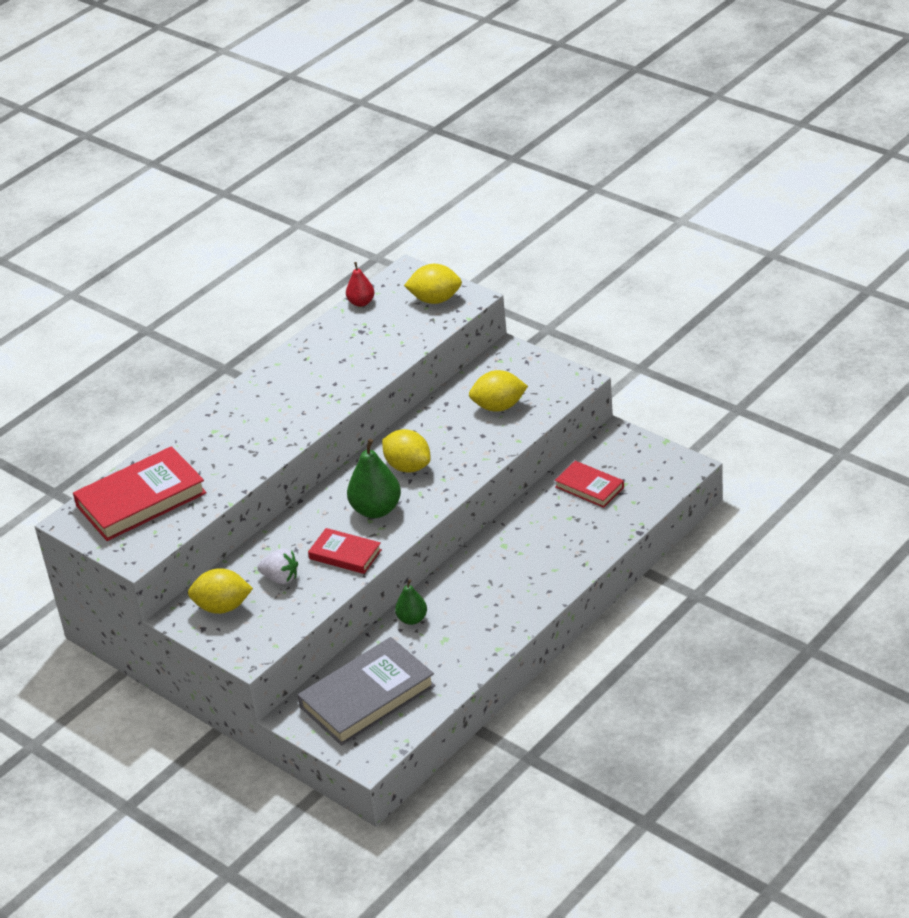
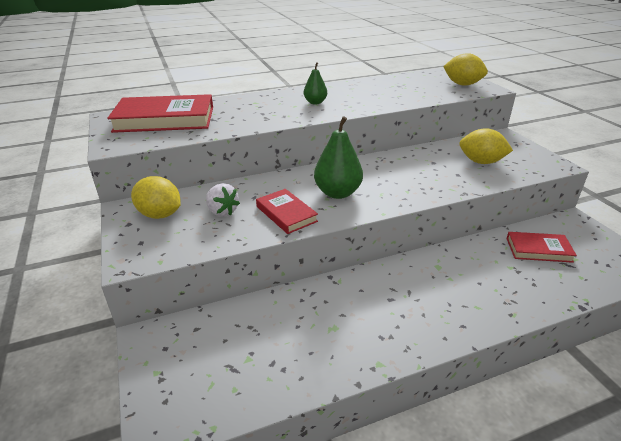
camera: 25 degrees right, 5 degrees down
(361, 302) = (409, 76): red pear -> none
(367, 696) = (221, 352): grey book -> none
(408, 467) = (384, 175): yellow lemon -> none
(412, 619) = (318, 295): green pear -> green pear (315, 102)
(589, 487) = (538, 250): red book -> red book turned 60 degrees counterclockwise

